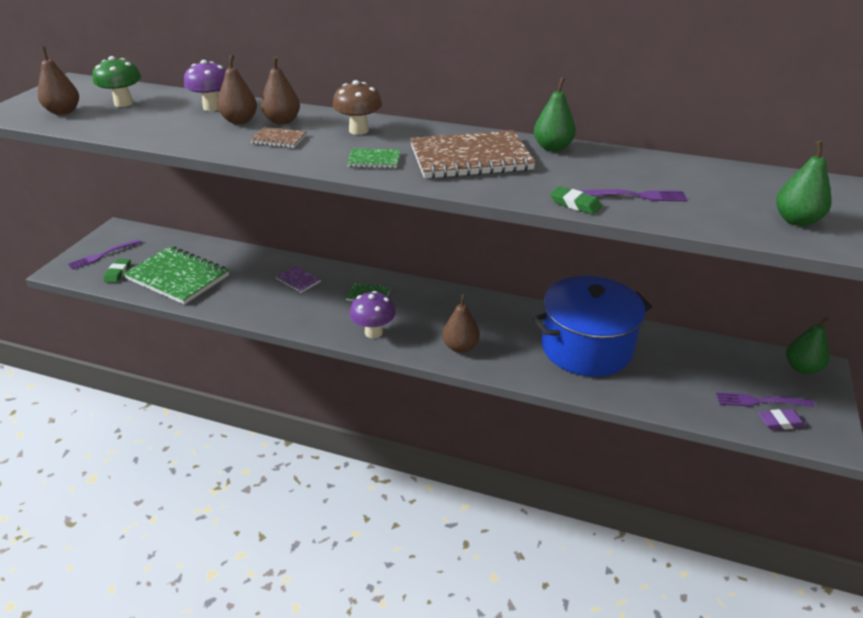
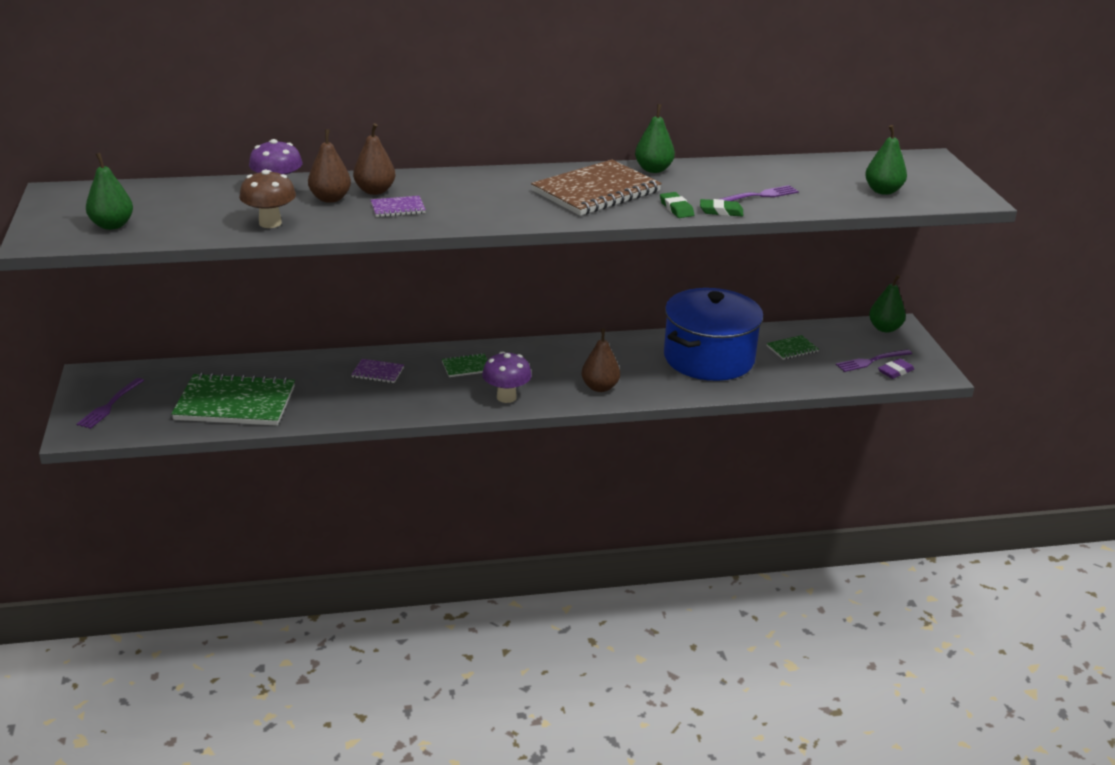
camera: 30 degrees left, 5 degrees down
(63, 112) = (112, 225): brown pear -> green pear
(118, 273) = (155, 417): green eraser -> green eraser (676, 208)
(123, 103) = (168, 204): green mushroom -> none
(279, 139) = (398, 208): brown notebook -> purple notebook
(359, 130) = (463, 186): brown mushroom -> brown mushroom (270, 223)
(374, 160) = (514, 209): green notebook -> green notebook (792, 349)

